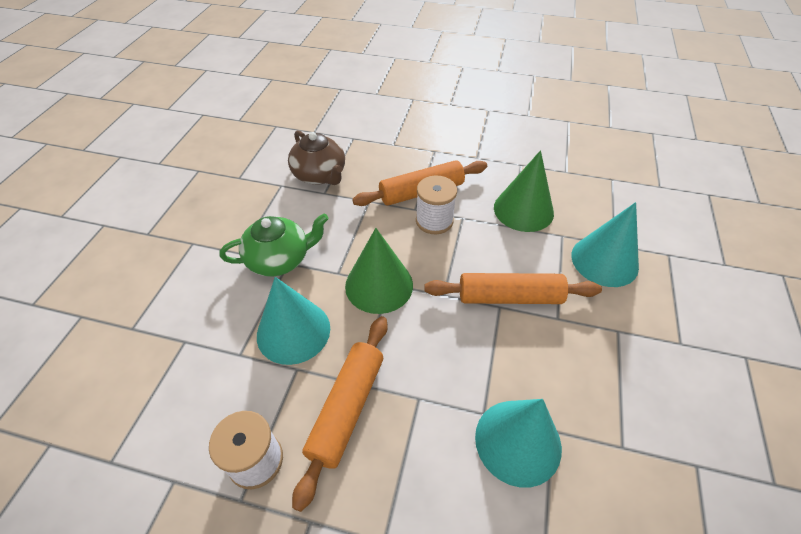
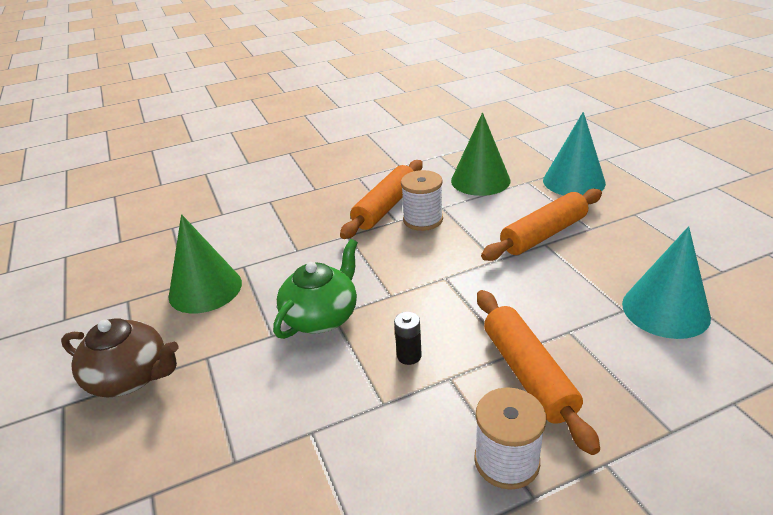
camera: 35 degrees left, 15 degrees down
(293, 331) = (409, 356): turquoise cone -> black battery
(320, 175) = (274, 240): brown teapot -> brown teapot (130, 377)
(379, 285) = (437, 283): green cone -> green cone (205, 289)

